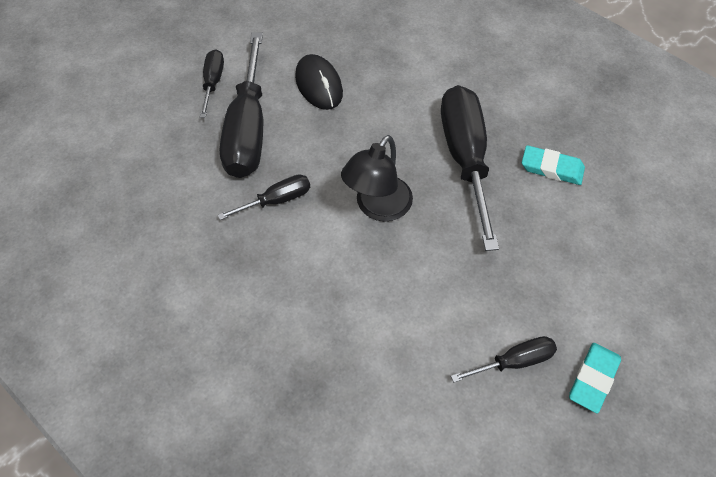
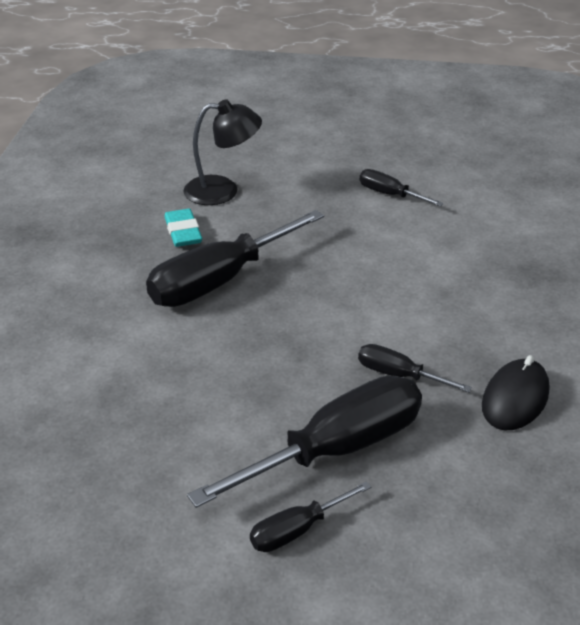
camera: 125 degrees left, 20 degrees down
(319, 85) = (212, 427): black mouse -> black mouse (515, 399)
(377, 207) = (333, 308): black lamp -> black lamp (223, 191)
(593, 379) = (362, 163): turquoise eraser -> none

